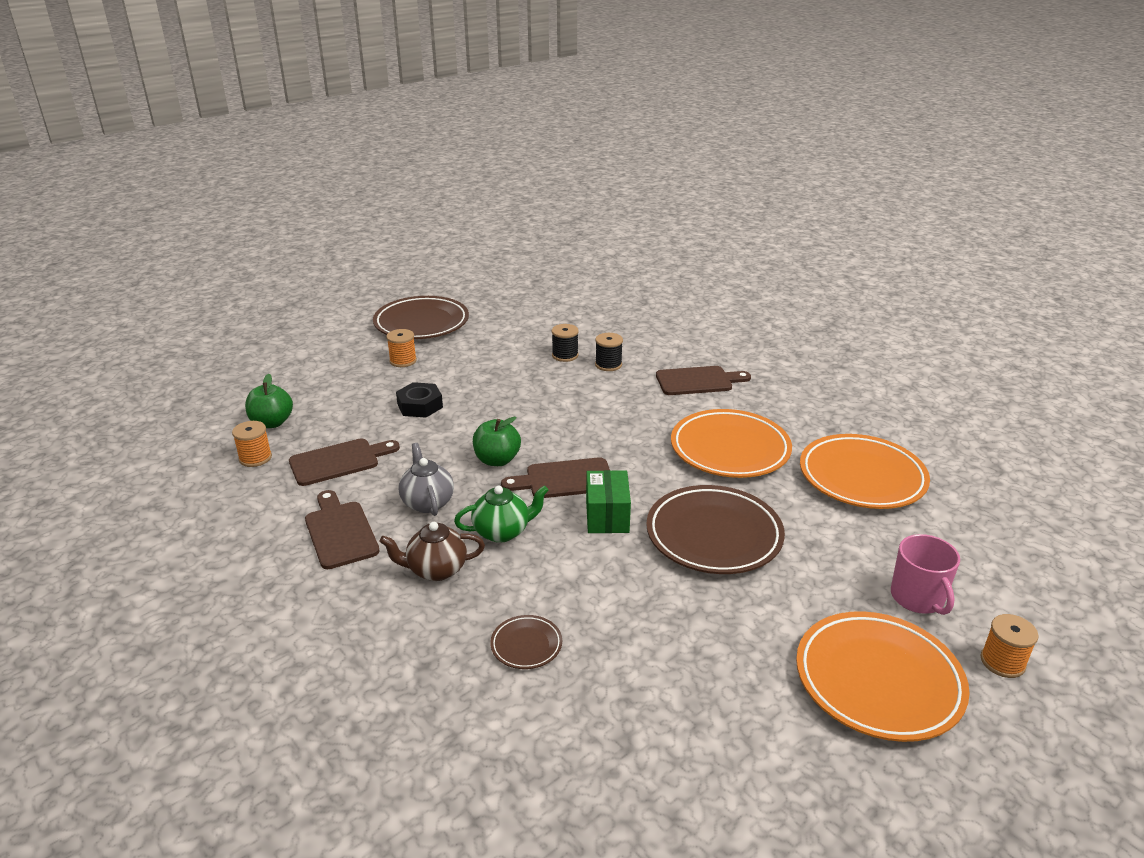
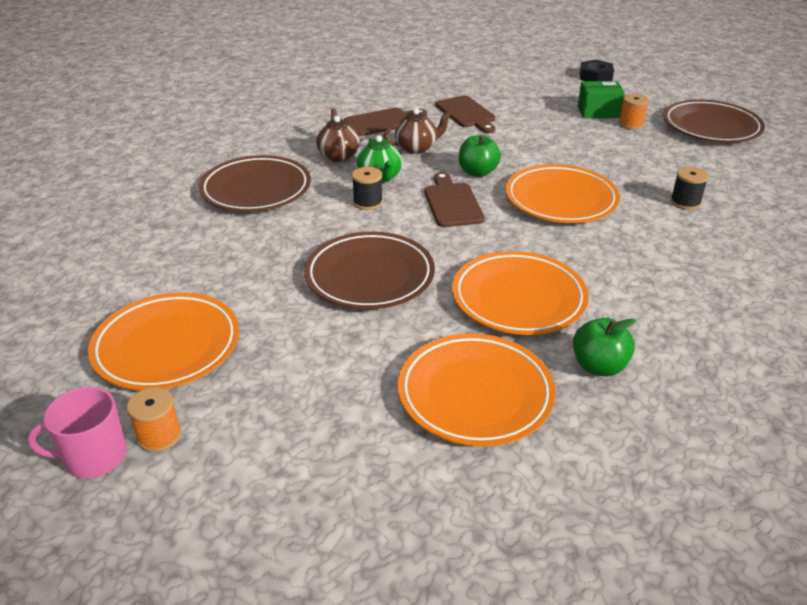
camera: 90 degrees right, 5 degrees up
(255, 458) = (467, 88): orange spool -> none
(272, 423) = (513, 87): green apple -> green apple (599, 366)
(420, 406) = (555, 136): black nut -> black nut (595, 77)
(427, 502) = (417, 148): grey teapot -> brown teapot
(526, 645) = (256, 190): brown plate -> brown plate, size x2.19
(559, 414) = (560, 200): none -> orange plate
(607, 516) = (399, 222): green box -> green box (598, 112)
(608, 365) = (677, 228): black spool -> black spool (367, 202)
(697, 381) = (666, 288): brown cutting board -> none
(918, 598) = (261, 395): pink mug -> pink mug (94, 457)

